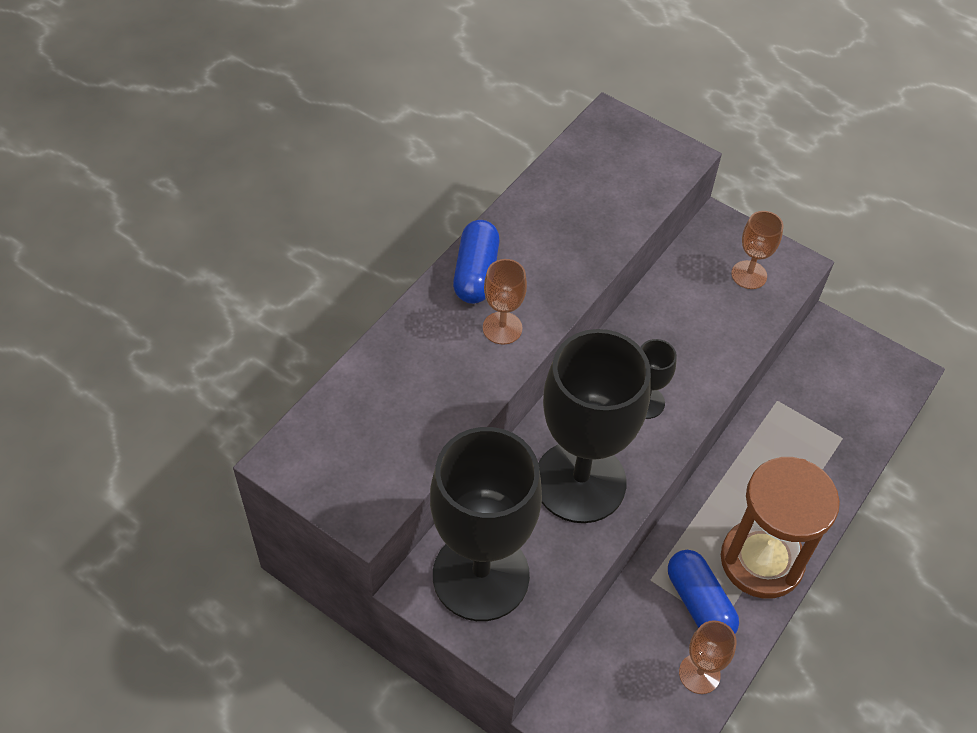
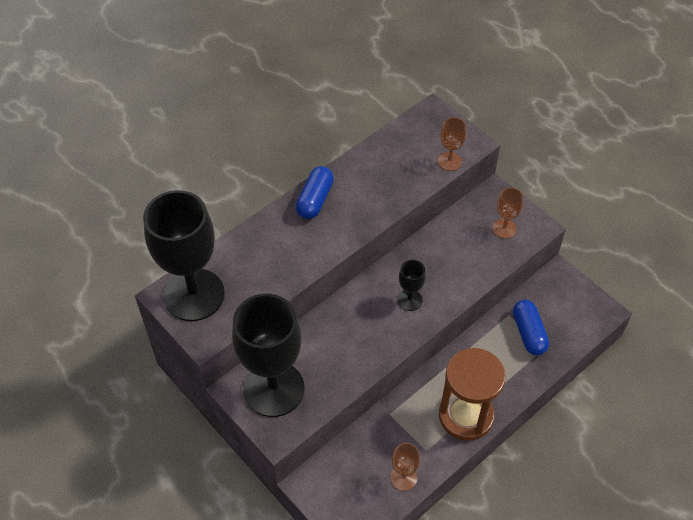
camera: 15 degrees right, 0 degrees up
(502, 328) = (321, 237): brown goblet -> brown goblet (449, 161)
(580, 481) = (352, 342): black goblet -> black goblet (194, 295)
(699, 603) = (416, 434): blue capsule -> blue capsule (528, 333)

